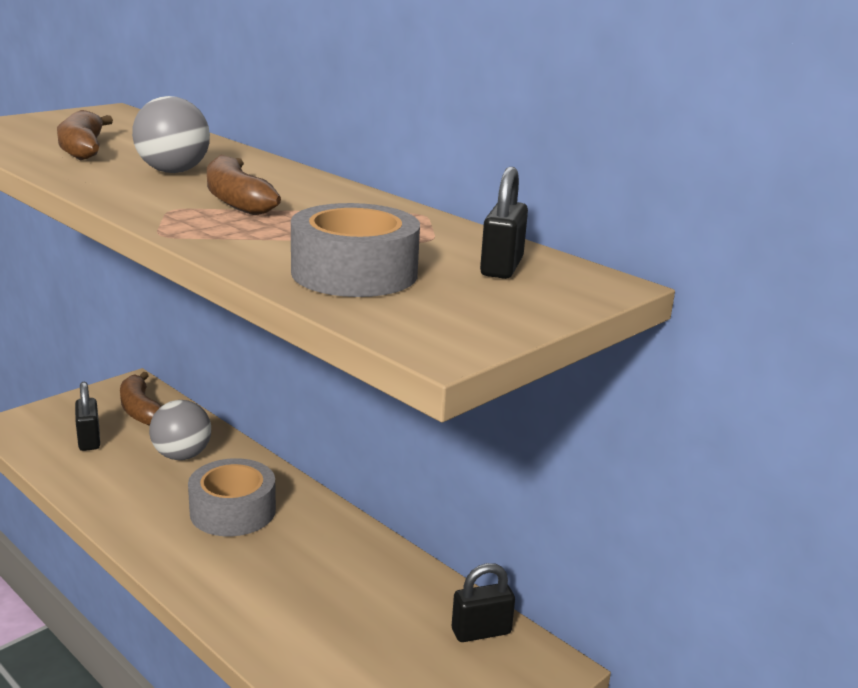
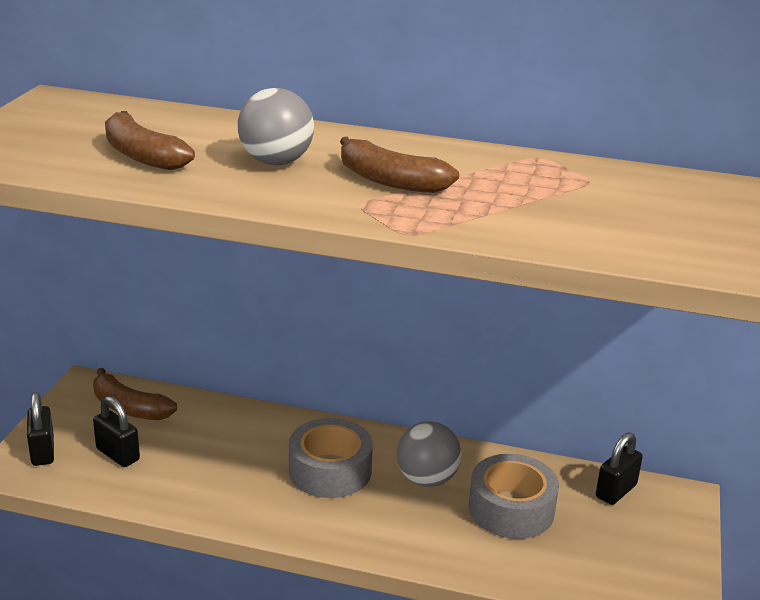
camera: 30 degrees left, 5 degrees up
(182, 455) = (224, 438): grey ball -> grey ball (427, 479)
(354, 273) = (605, 228): grey tape -> grey tape (511, 509)
(501, 267) = (678, 194): black padlock -> black padlock (43, 452)

